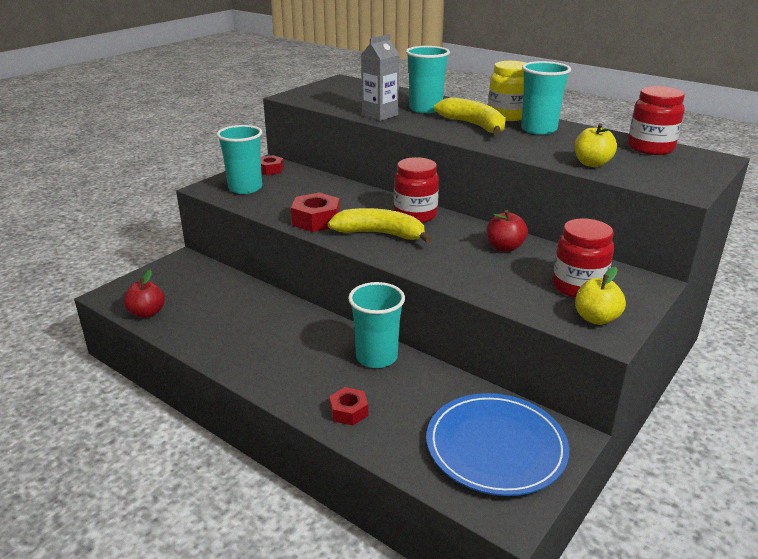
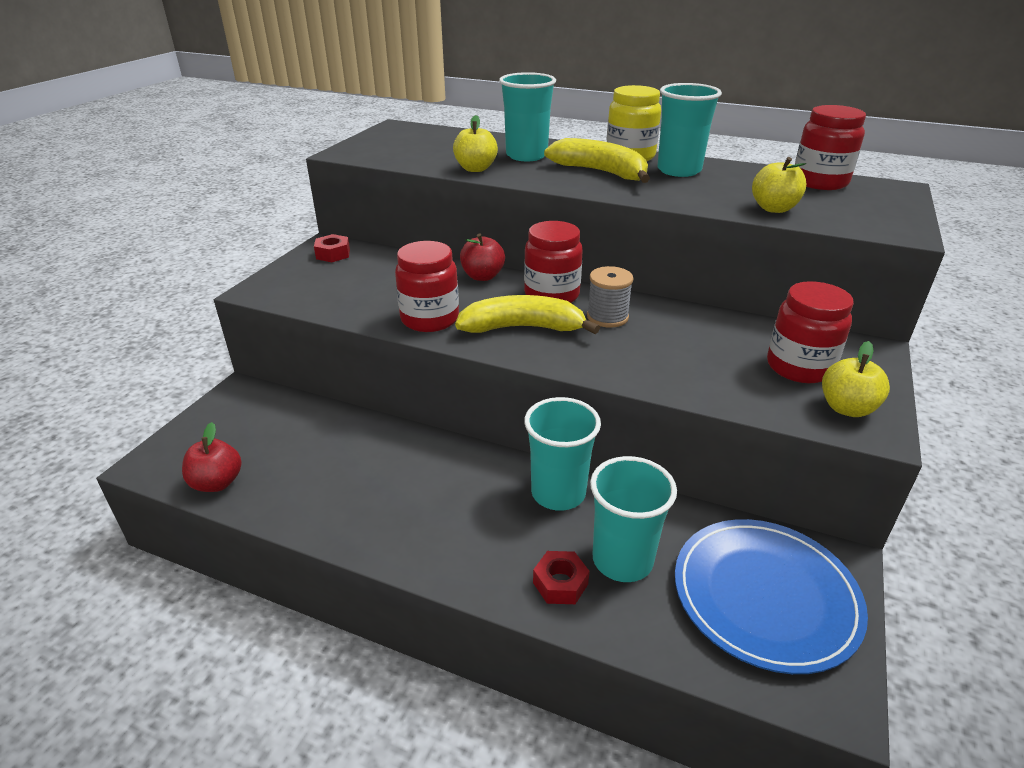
camera: 15 degrees left, 5 degrees up
(245, 188) = (311, 284): turquoise cup -> turquoise cup (622, 560)
(316, 220) = (430, 319): red nut -> red jar
(380, 115) = (475, 169): grey carton -> yellow apple
(449, 235) = (607, 317): none -> grey spool
(505, 247) = (683, 325): red apple -> red apple (482, 276)

